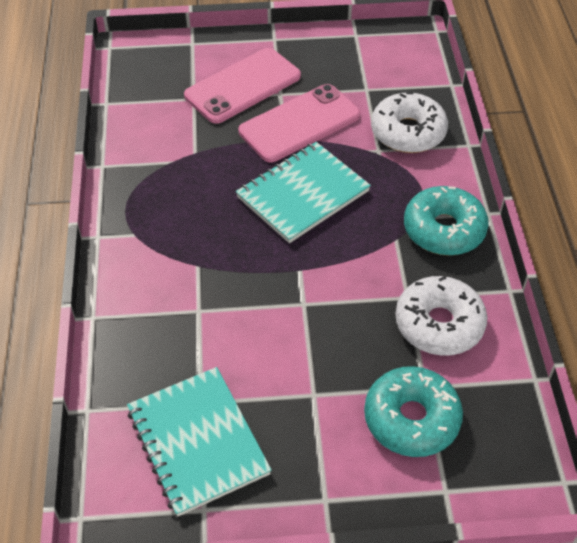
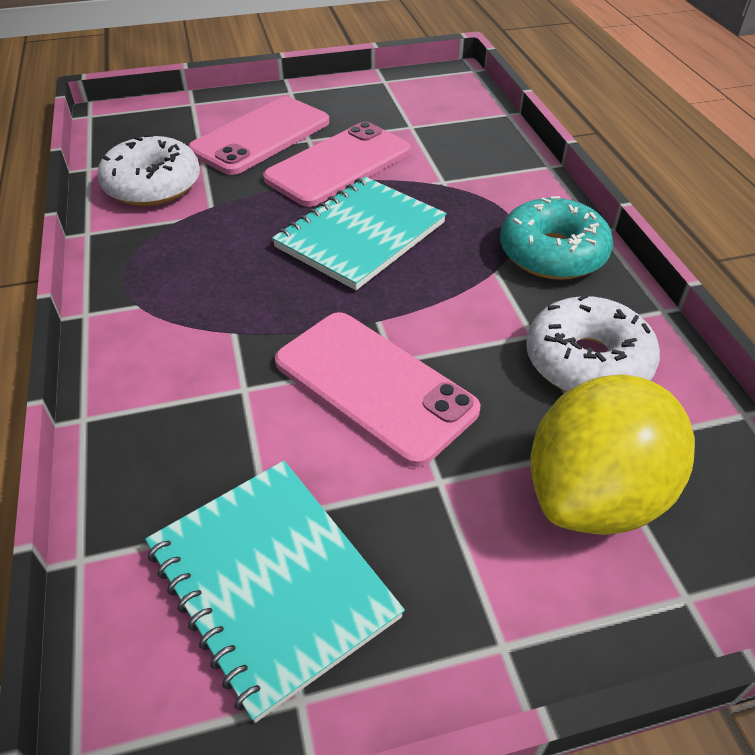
camera: 10 degrees left, 5 degrees down
(286, 321) = (374, 386): none -> pink phone
(408, 132) = (473, 161): white donut -> white donut (153, 185)
(411, 419) = (595, 494): turquoise donut -> yellow lemon

